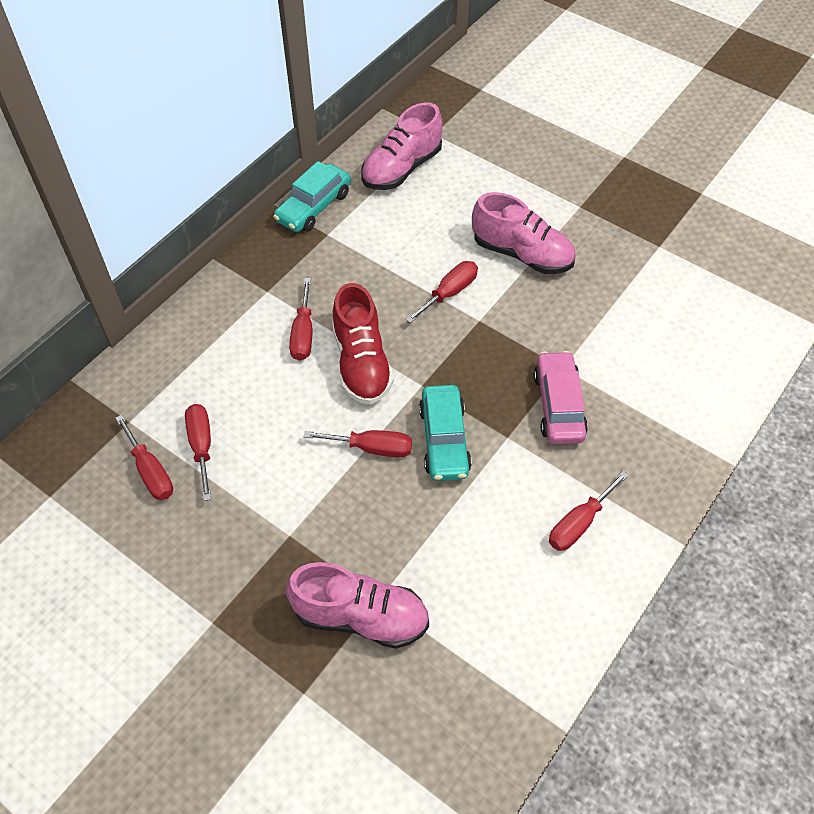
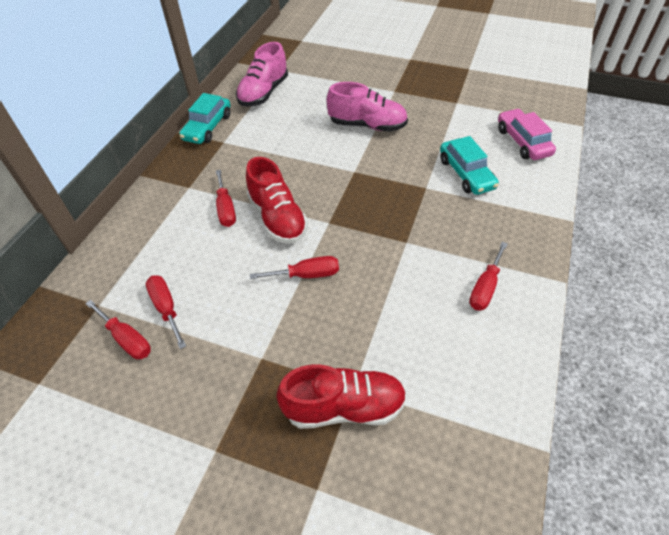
camera: 15 degrees left, 5 degrees down
(361, 617) = (344, 407): pink shoe -> red shoe
(444, 440) = (360, 255): turquoise car -> turquoise car (466, 174)
(449, 293) = (326, 159): red screwdriver -> none
(558, 405) = (434, 212): pink car -> pink car (522, 142)

